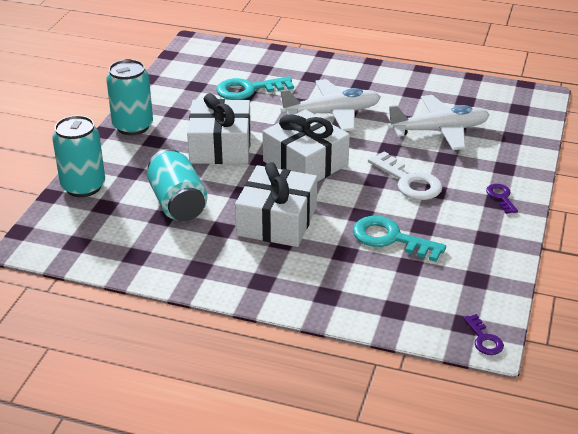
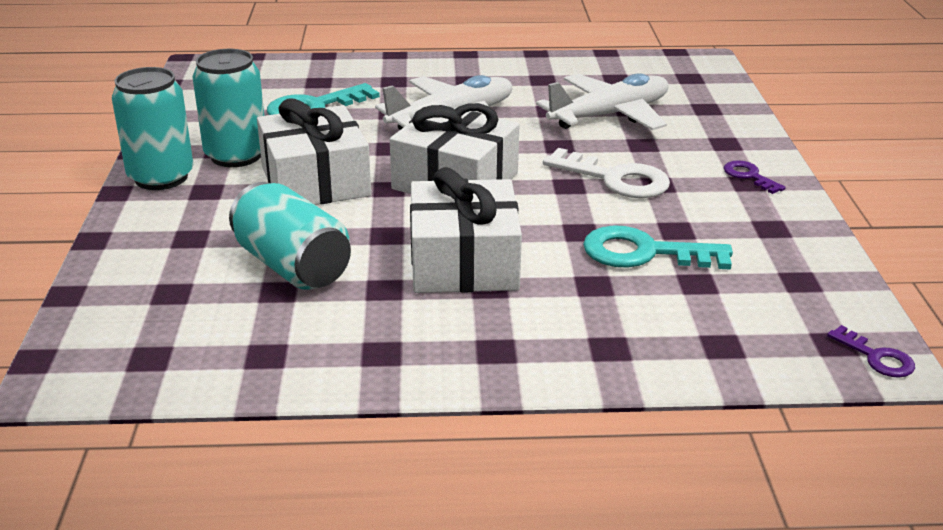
camera: 20 degrees left, 5 degrees down
(83, 186) = (120, 272): turquoise can -> turquoise can (236, 156)

